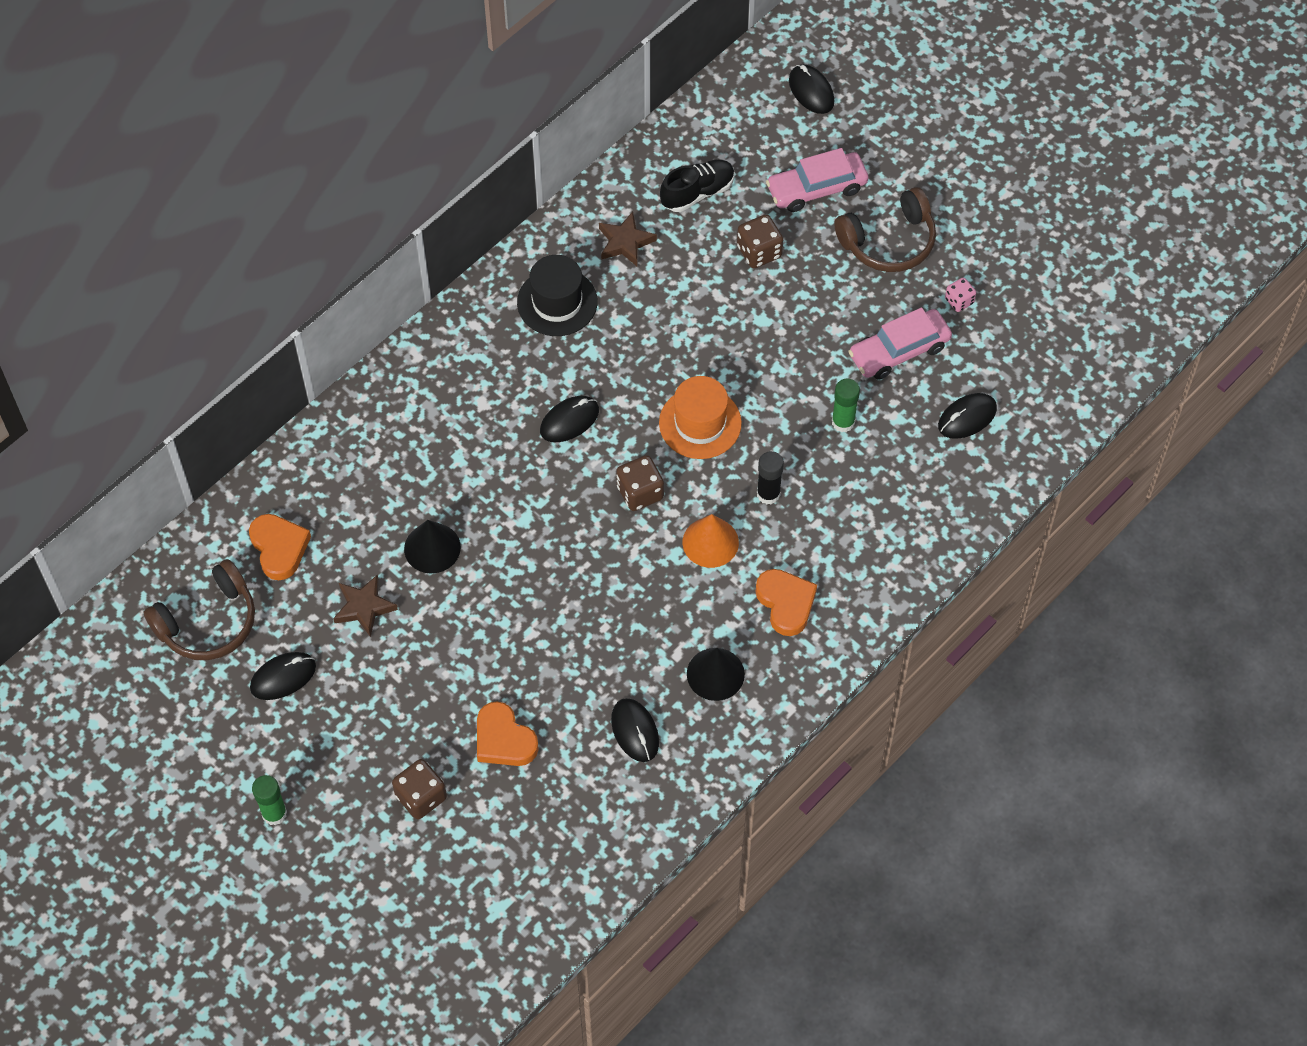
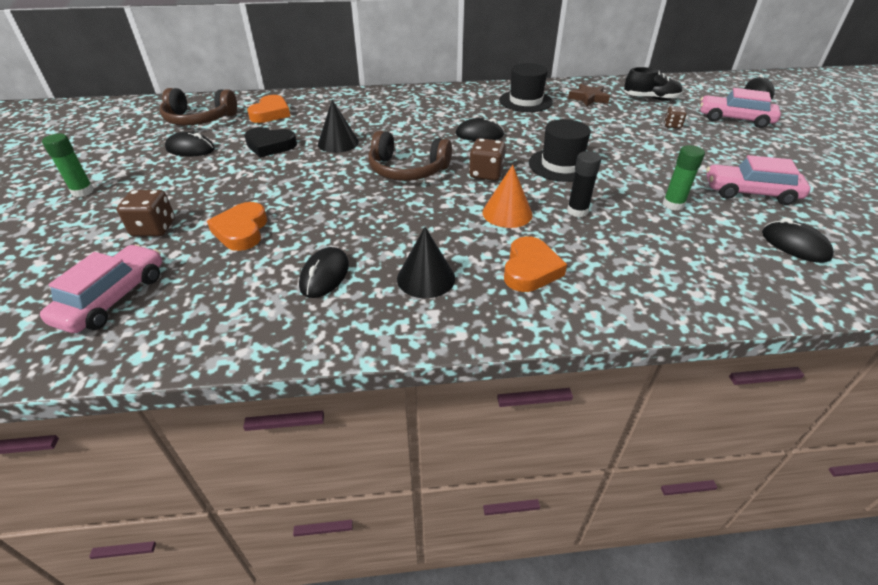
camera: 40 degrees right, 20 degrees down
(364, 607) = (270, 146): brown star -> black heart
(500, 877) = (113, 298): none -> pink car
(700, 423) = (561, 165): orange hat -> black hat
(759, 252) = (672, 125): brown dice -> brown dice, size x0.63
(889, 241) = (776, 150): brown headphones -> brown headphones (407, 170)
(959, 301) = (823, 191): pink dice -> none
(967, 417) = (795, 245): black mouse -> black mouse turned 45 degrees clockwise

